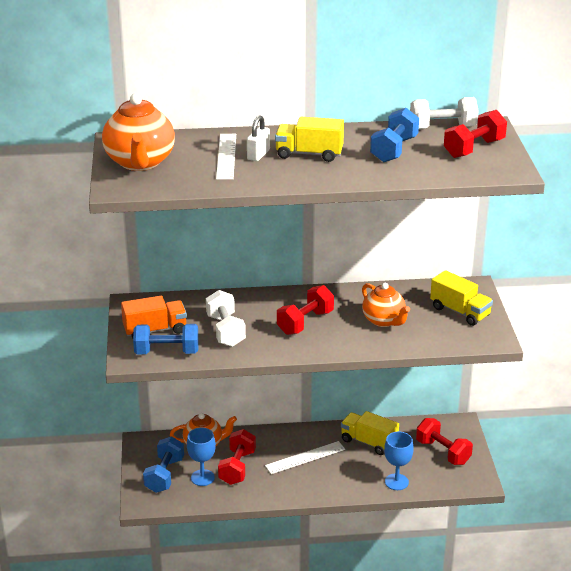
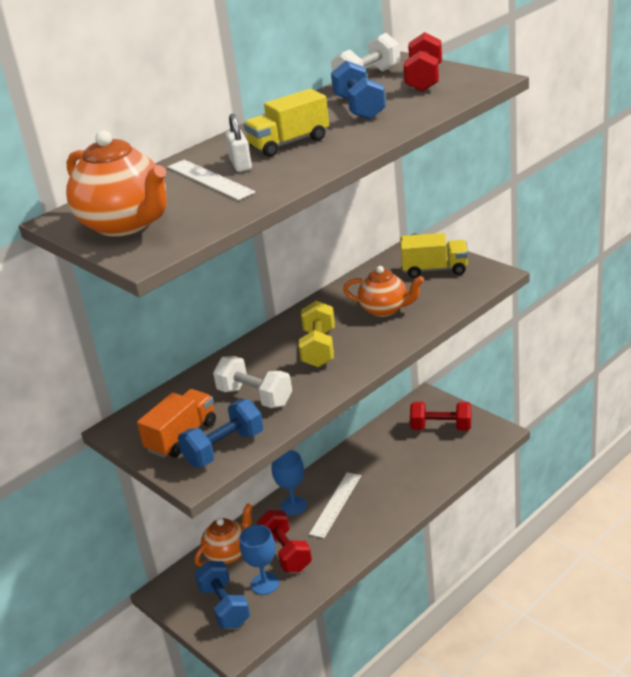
camera: 35 degrees left, 0 degrees up
(305, 322) = (319, 348): red dumbbell -> yellow dumbbell
(369, 442) = (373, 457): yellow truck -> none
(396, 482) = (437, 474): blue goblet -> blue goblet (293, 506)

